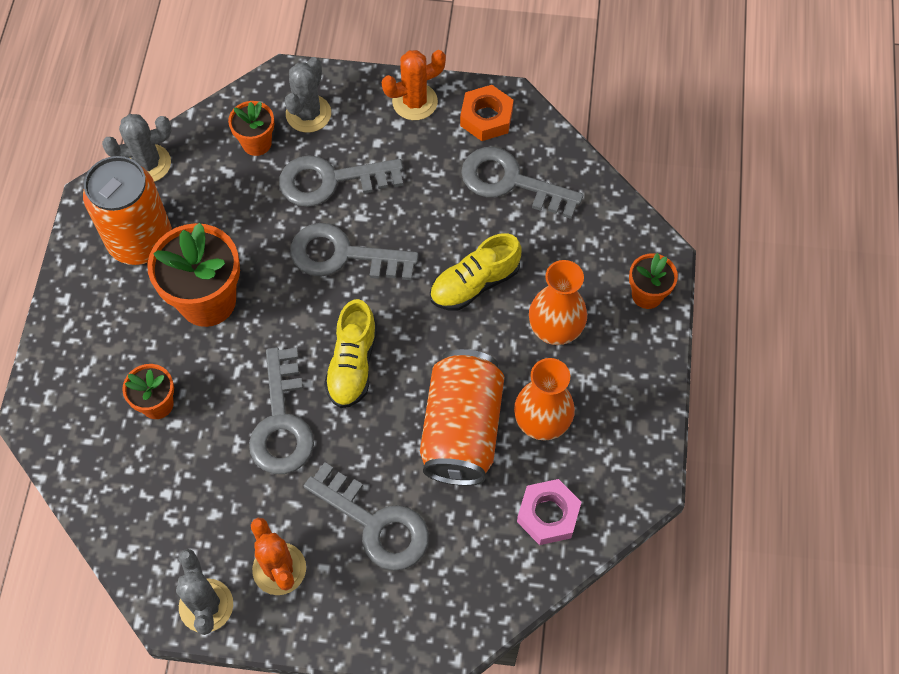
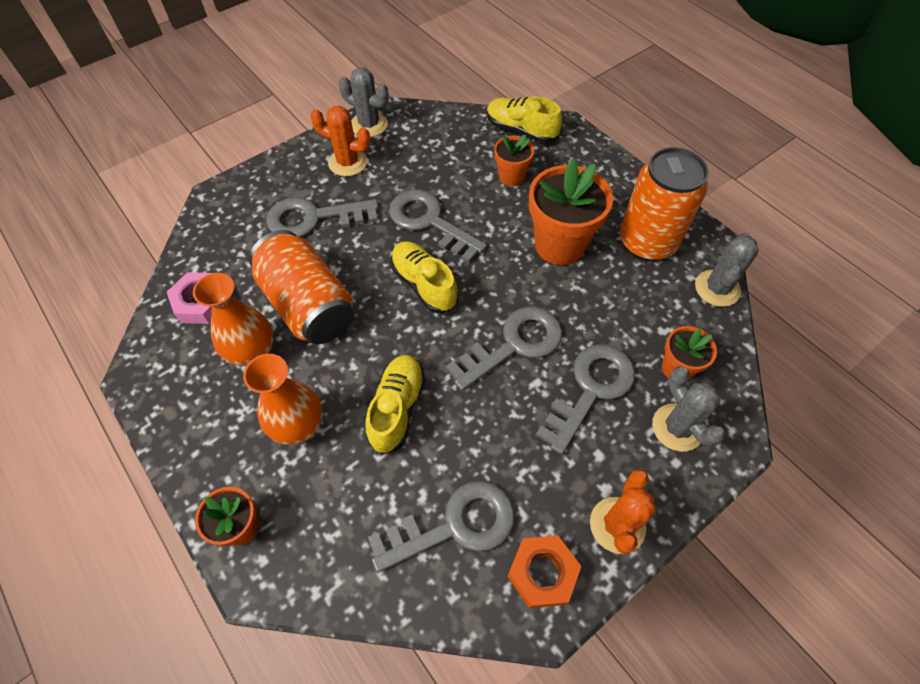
camera: 135 degrees right, 5 degrees down
(78, 450) = (521, 130): none -> yellow shoe

